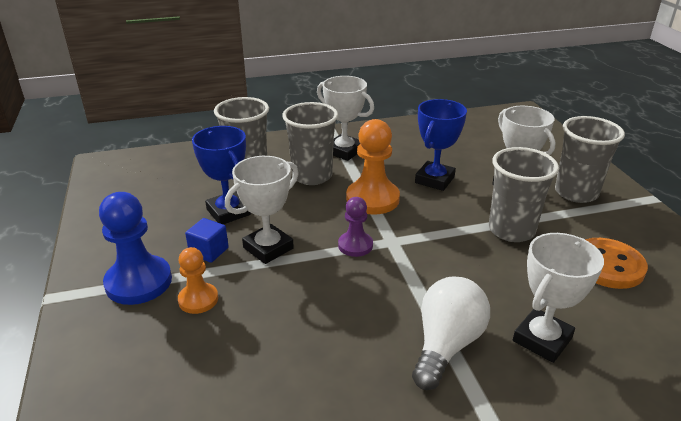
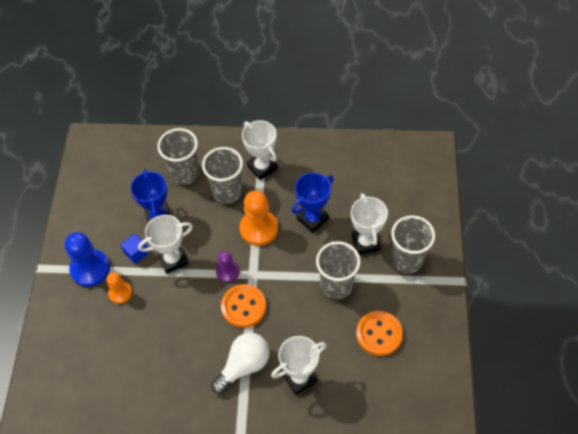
camera: 20 degrees right, 25 degrees up
(401, 276) = (243, 307): none -> orange button

